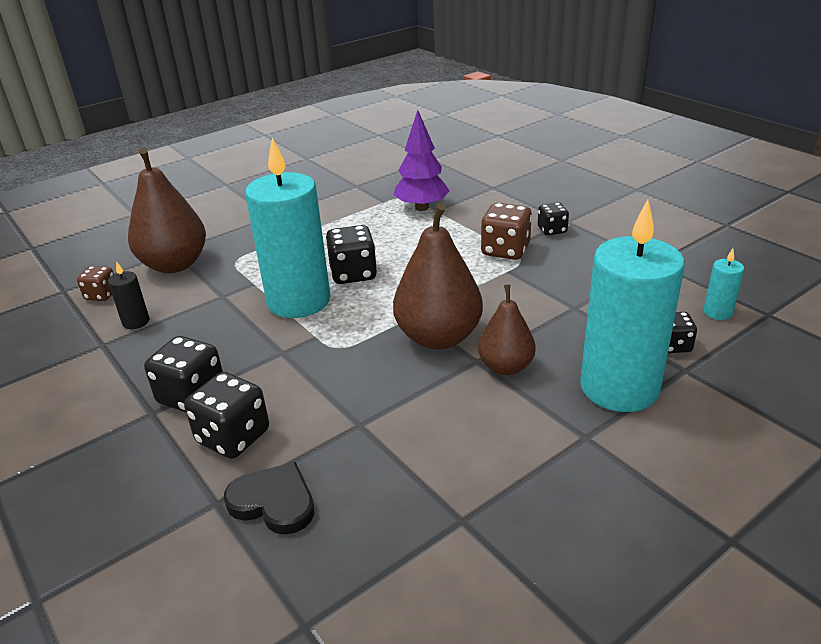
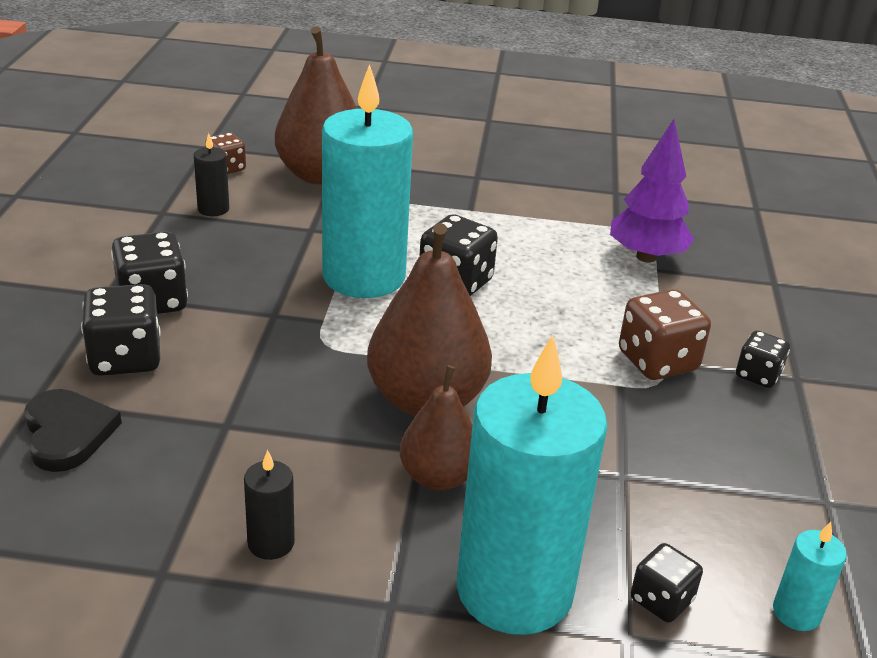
camera: 40 degrees right, 0 degrees up
(487, 459) = (271, 543): none -> black candle

